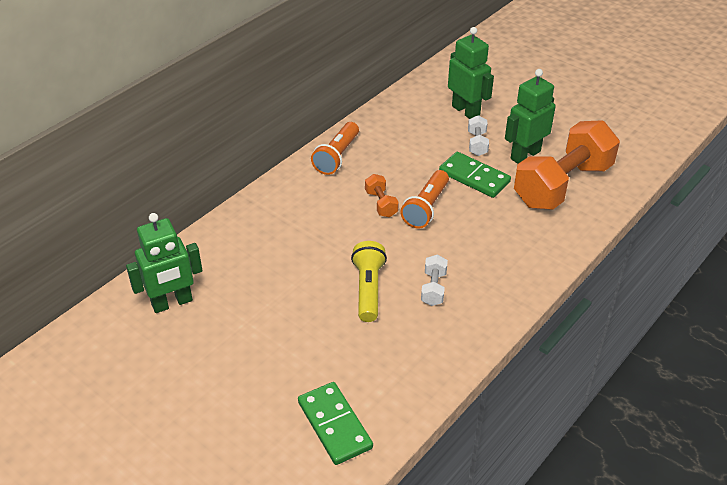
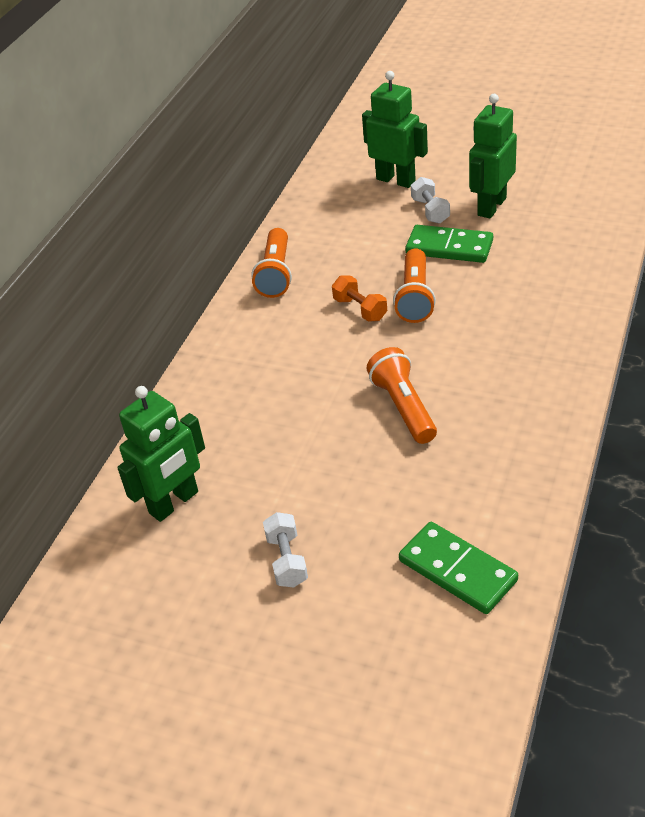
camera: 15 degrees left, 0 degrees up
(368, 289) = (403, 407): yellow flashlight -> orange flashlight
(433, 288) = (478, 381): white dumbbell -> white dumbbell (287, 560)
(562, 185) = (552, 225): orange dumbbell -> none

